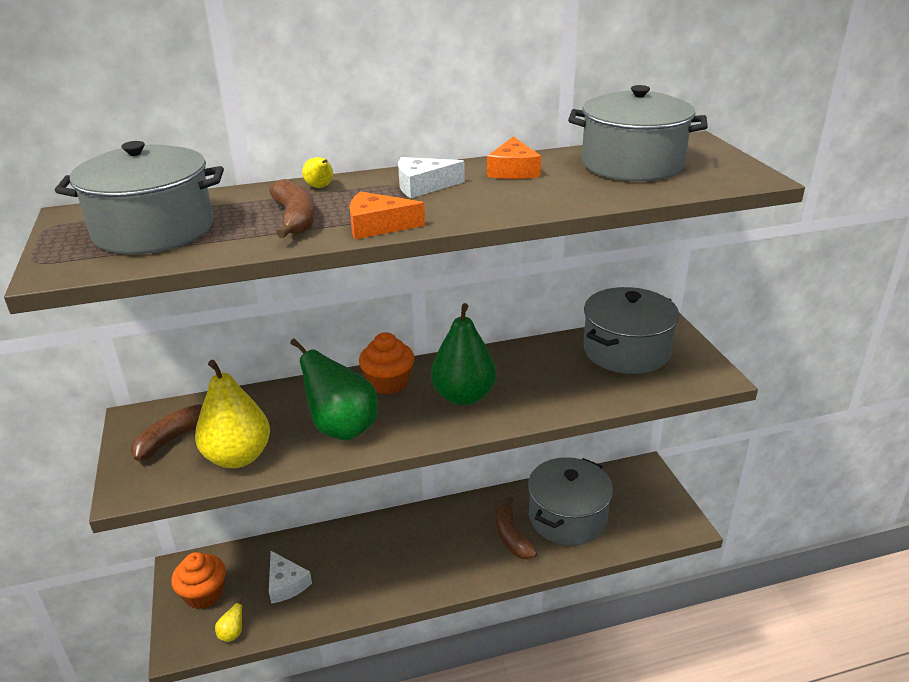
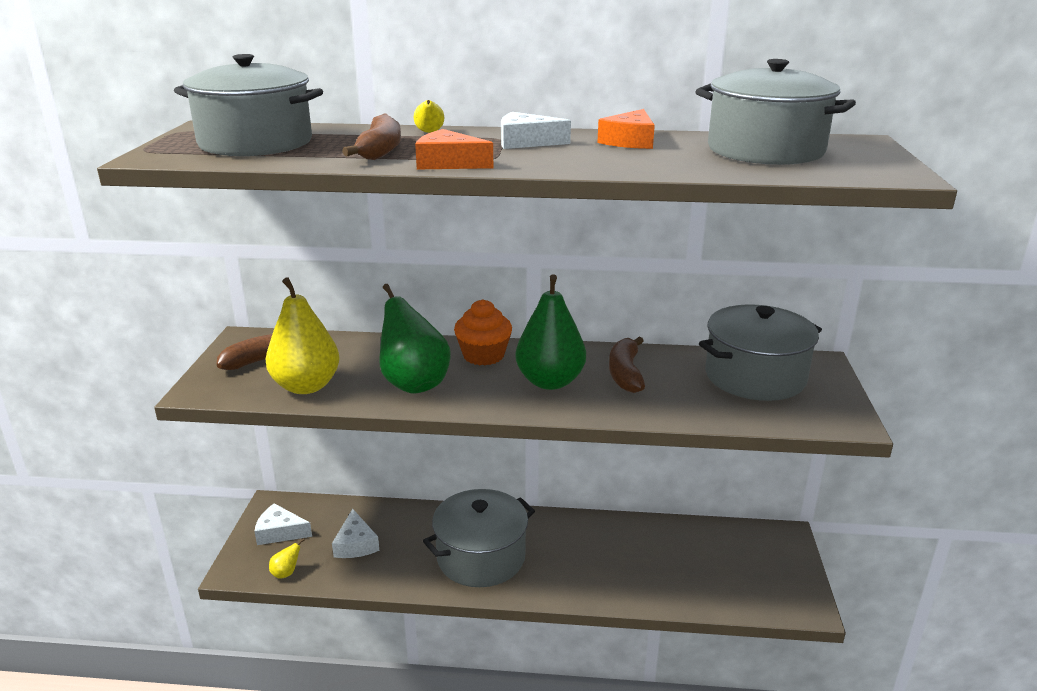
camera: 20 degrees right, 5 degrees down
(204, 594) = (280, 532): orange cupcake -> white cheese
(511, 536) = (598, 562): brown banana -> brown banana (625, 373)
(567, 517) = (669, 561): grey pot -> grey pot (481, 557)

